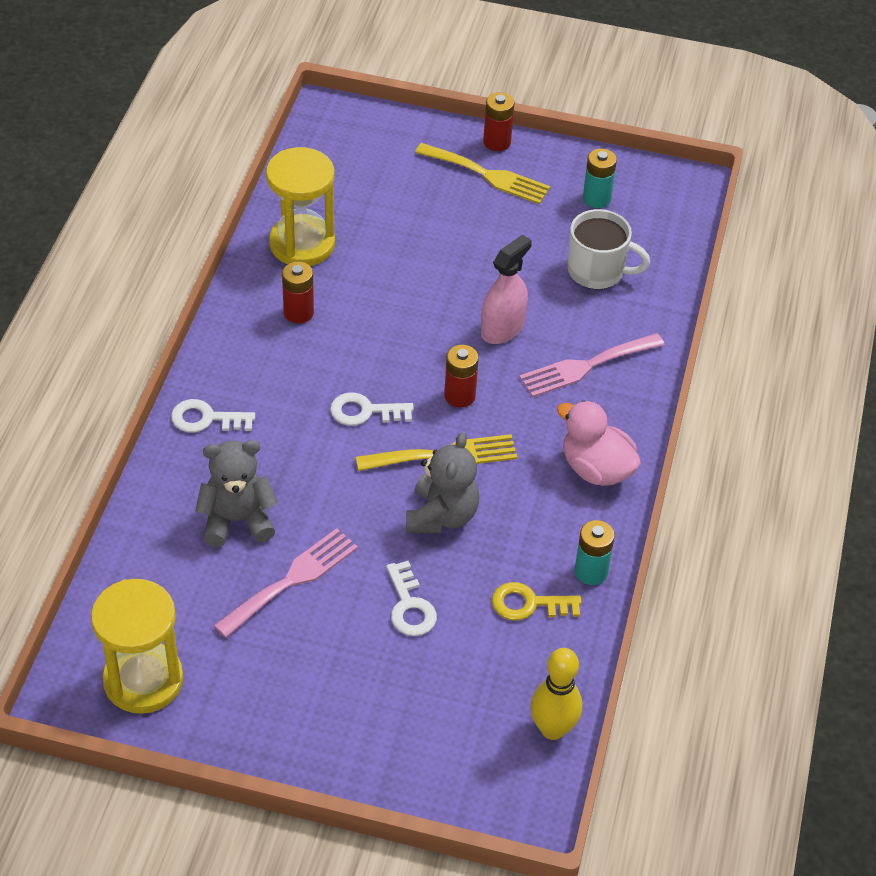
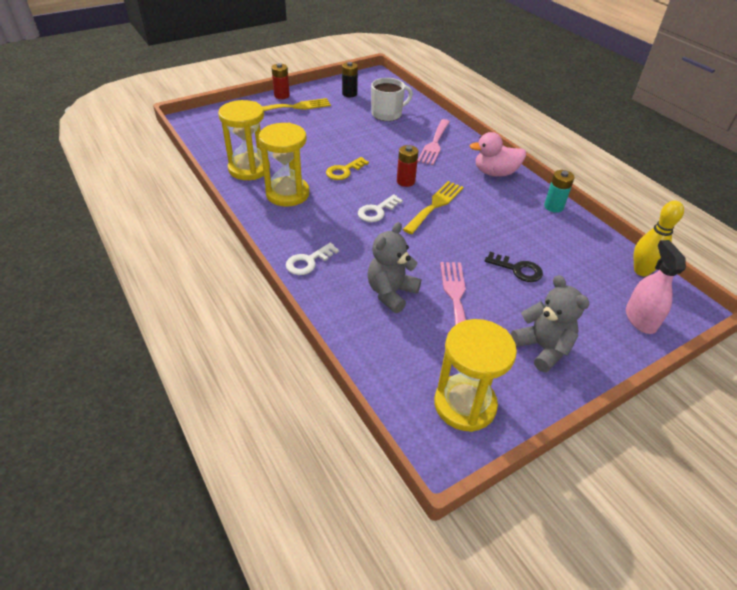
camera: 45 degrees left, 5 degrees down
(298, 312) = (287, 194): red battery -> yellow hourglass
(409, 606) = (517, 269): white key -> black key
(442, 516) = (471, 227): grey teddy bear -> grey teddy bear (542, 348)
(502, 328) = (383, 150): pink spray bottle -> pink spray bottle (640, 319)
(529, 604) = (555, 234): yellow key -> yellow key (344, 171)
(596, 198) = (349, 94): turquoise battery -> black battery

